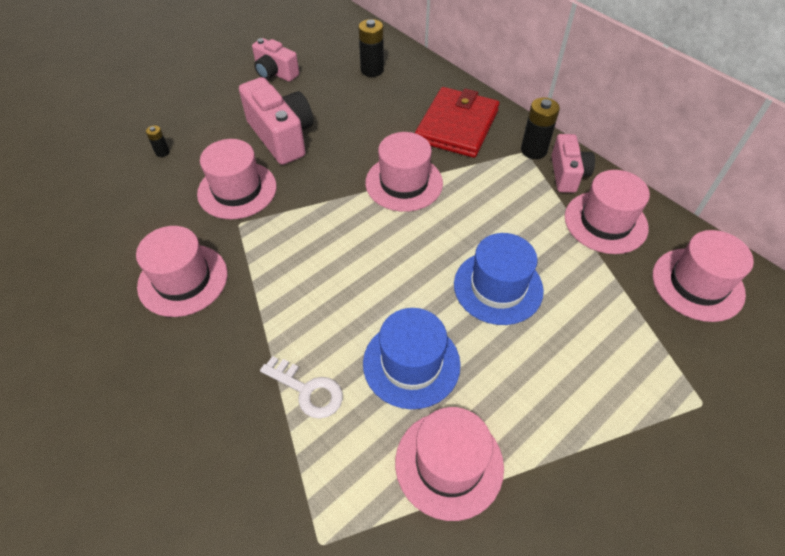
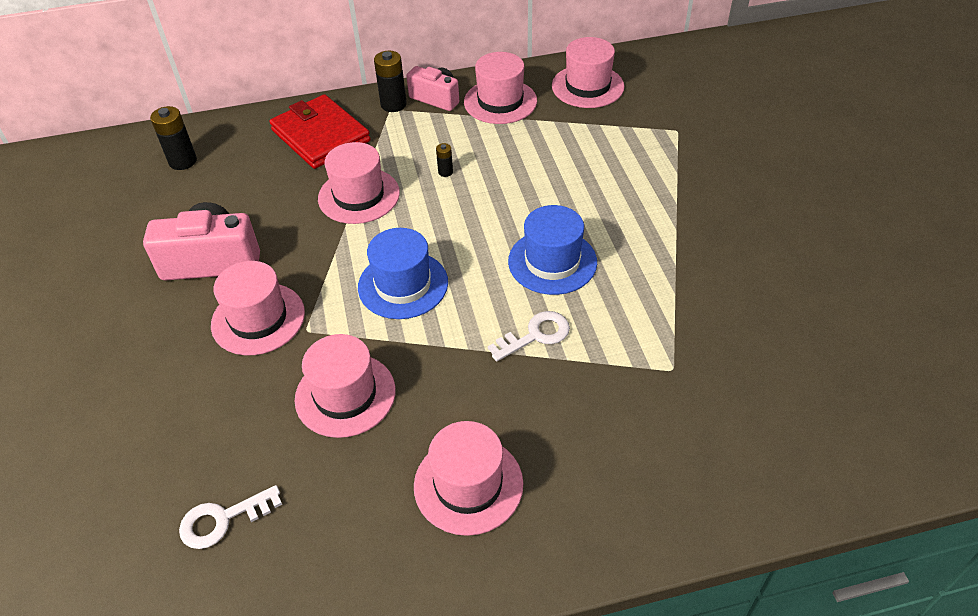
camera: 60 degrees left, 5 degrees down
(46, 265) = (222, 520): none -> white key
(162, 152) = (136, 370): black battery -> black battery (445, 172)
(275, 73) = (103, 235): pink camera -> none
(449, 464) = (649, 272): pink hat -> pink hat (468, 484)
(498, 287) = (516, 184): blue hat -> blue hat (403, 285)

